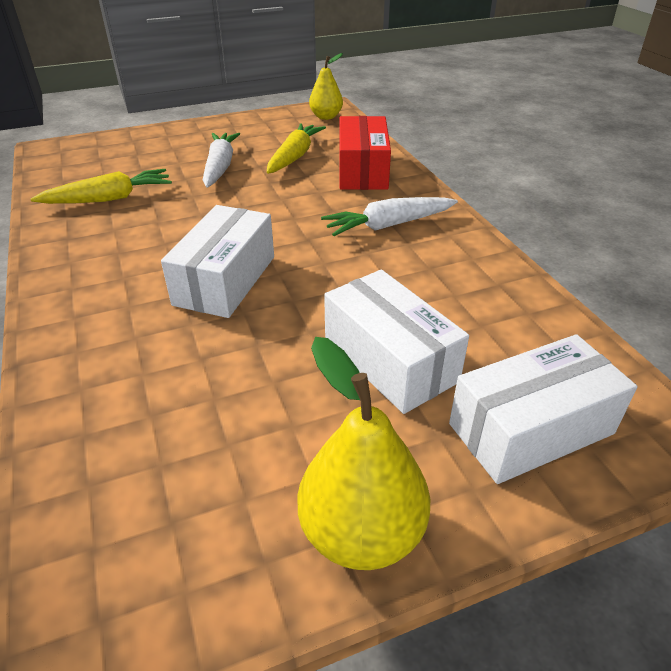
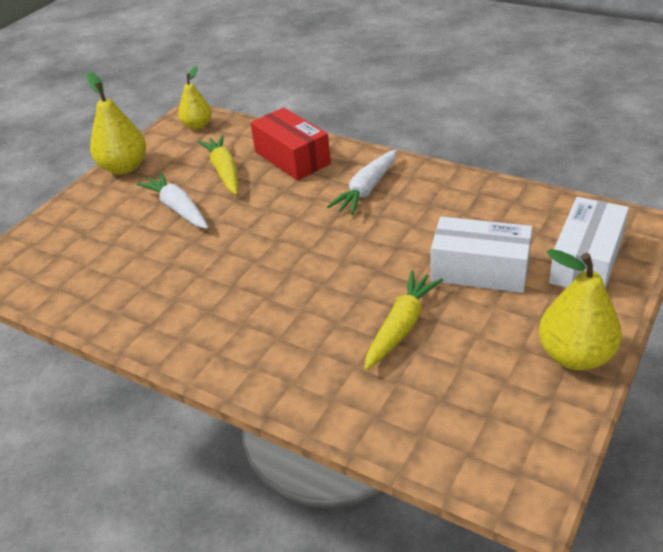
camera: 35 degrees left, 0 degrees up
(109, 199) = (128, 280): yellow carrot -> yellow carrot (401, 326)
(225, 280) = (317, 284): white box -> none
(231, 123) = (124, 167): none -> yellow pear

